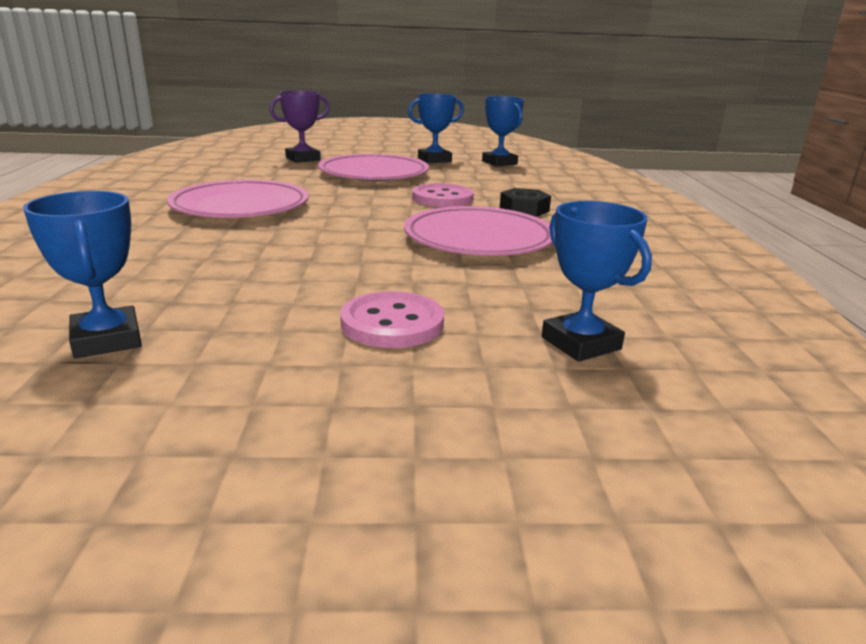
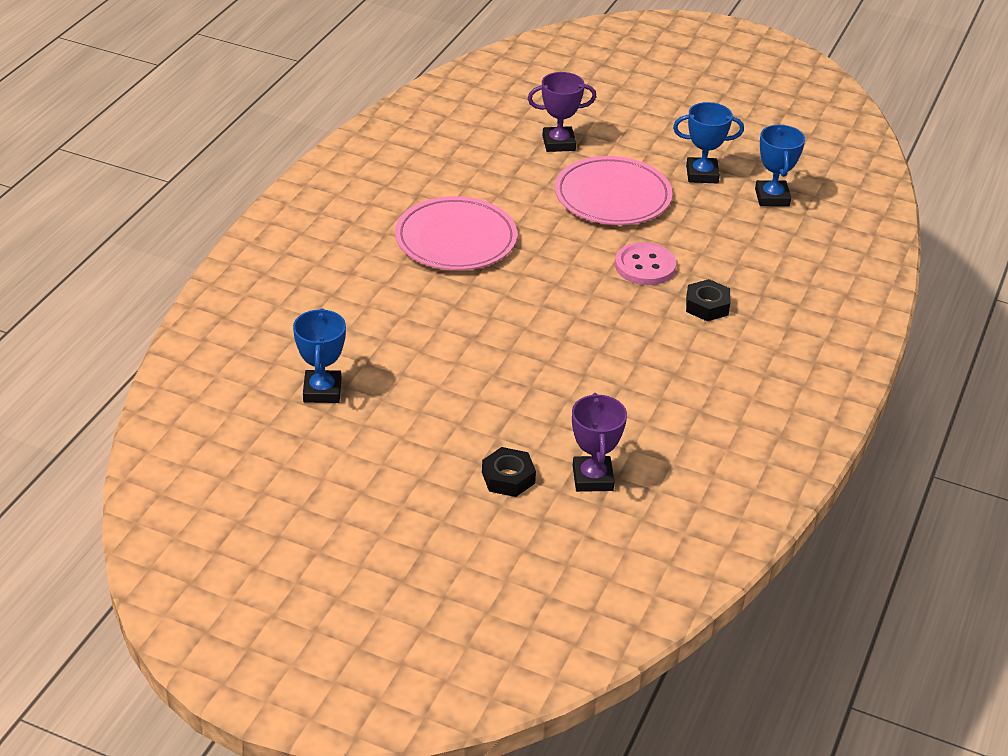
camera: 25 degrees right, 15 degrees up
(392, 323) = (489, 425): pink button -> none
(470, 370) = (508, 478): none -> black nut
(478, 238) = (624, 343): pink plate -> none
(580, 343) = (592, 478): blue trophy -> purple trophy

